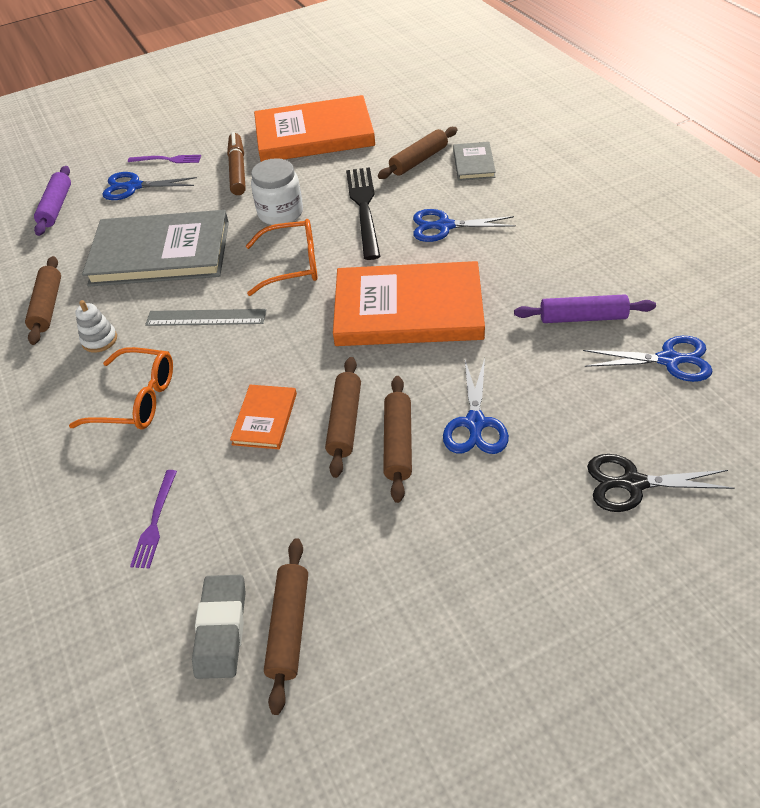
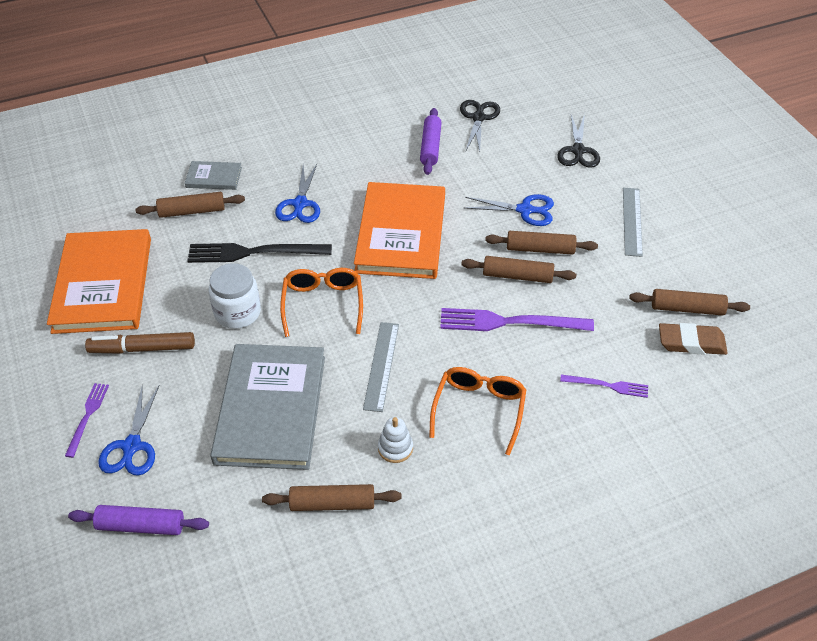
camera: 90 degrees left, 0 degrees up
(221, 629) = (691, 343): grey eraser -> brown eraser
(265, 418) = (509, 322): orange book -> purple fork
(419, 160) = (192, 211): brown rolling pin -> brown rolling pin turned 60 degrees counterclockwise
(476, 557) = (632, 221): none -> grey ruler
(670, 360) = (478, 117): blue scissors -> black scissors

